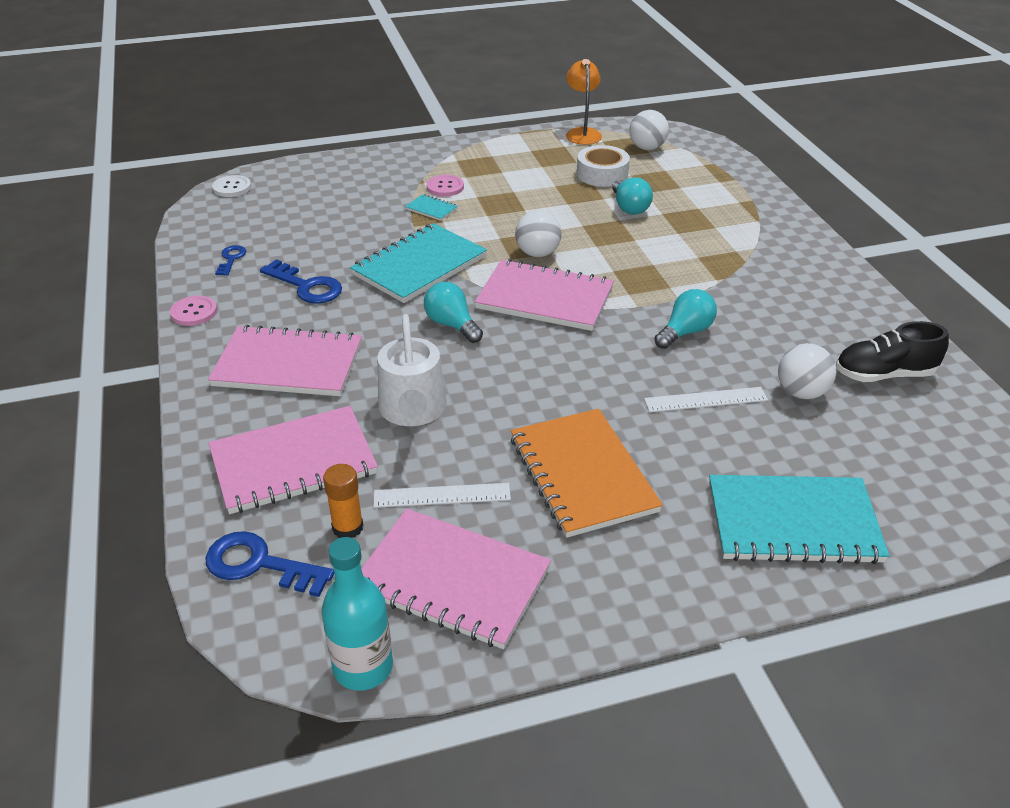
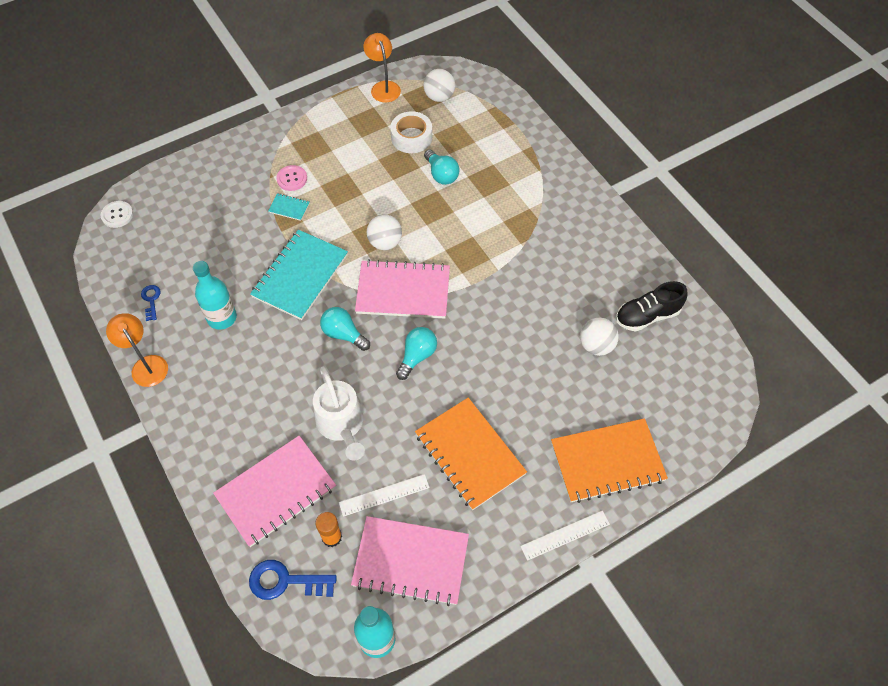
camera: 15 degrees left, 20 degrees up
(194, 312) = (146, 365): pink button -> orange lamp
(288, 365) = (238, 402): pink notebook -> none
(306, 286) = (222, 318): blue key -> turquoise bottle
(685, 332) = (509, 304): turquoise light bulb -> turquoise light bulb (417, 356)
(705, 399) = (535, 367): white ruler -> white ruler (565, 535)
(793, 522) = (607, 461): turquoise notebook -> orange notebook

